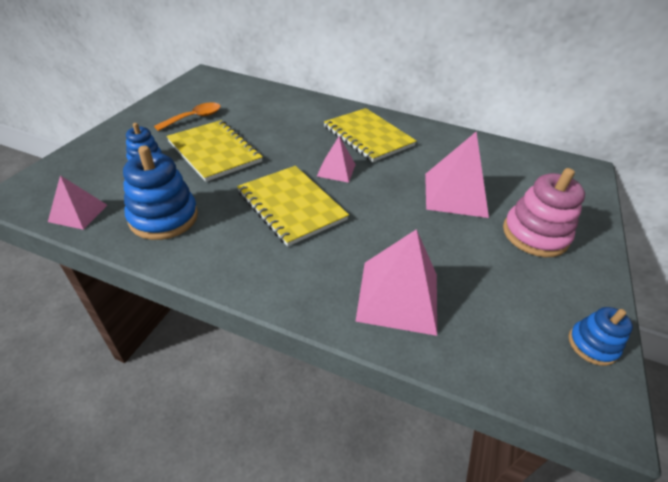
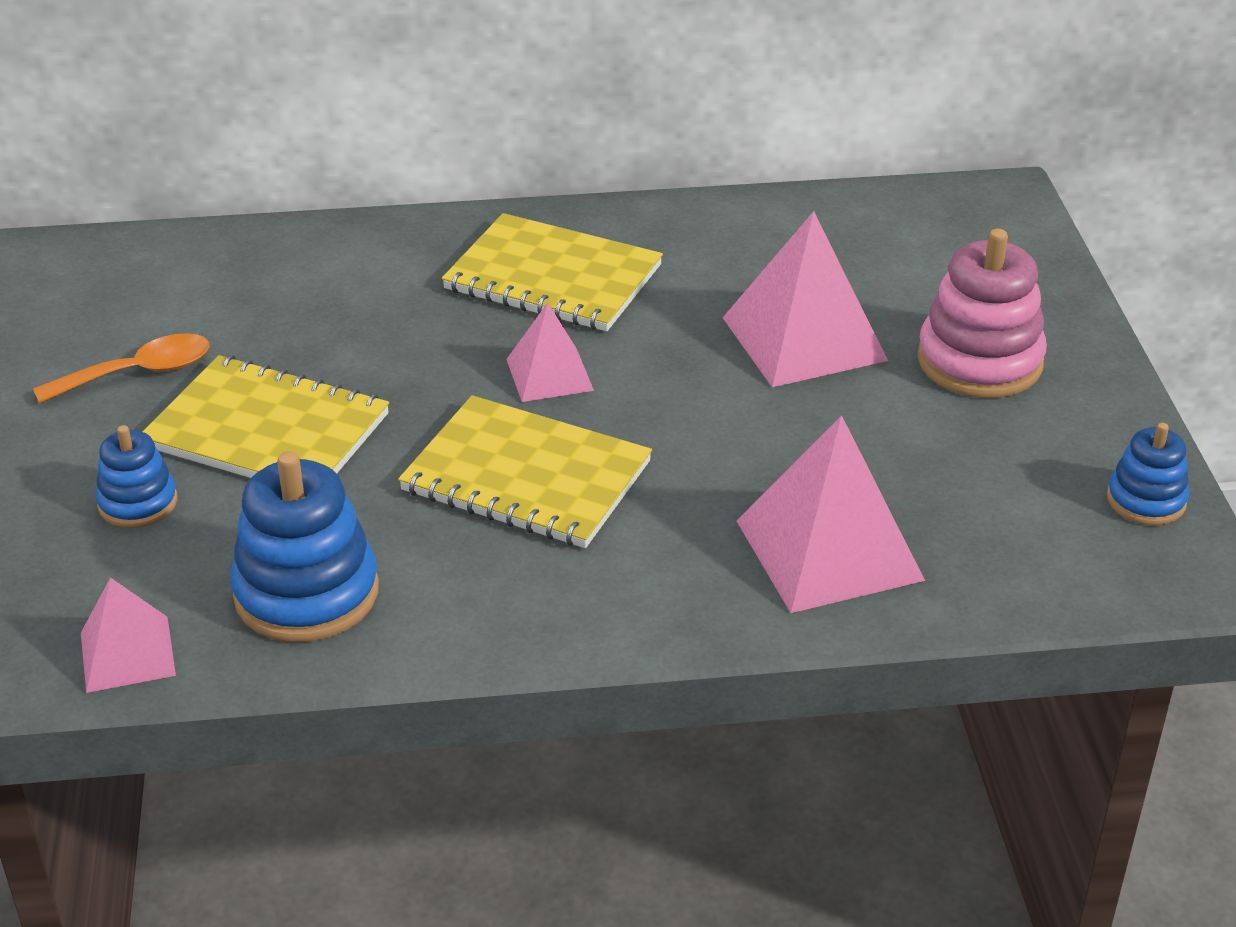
camera: 25 degrees left, 5 degrees down
(194, 118) = (139, 373): orange spoon -> orange spoon turned 45 degrees clockwise

